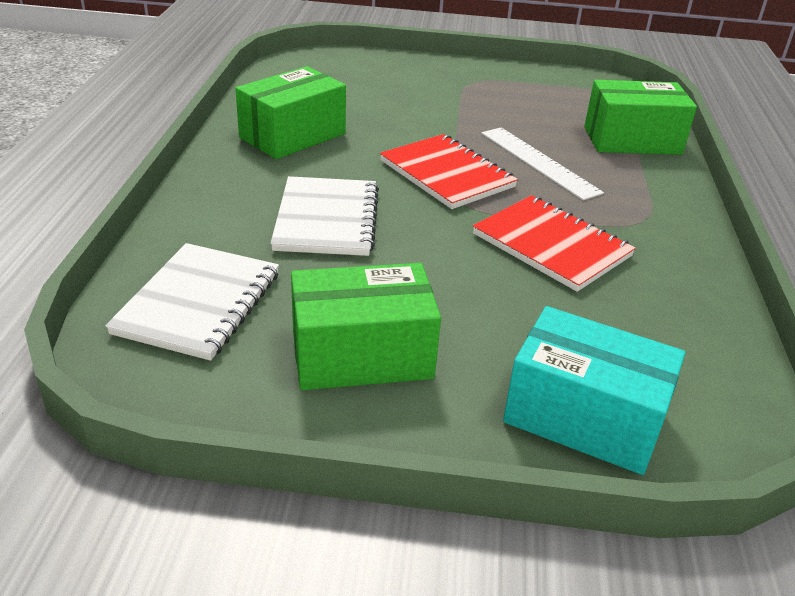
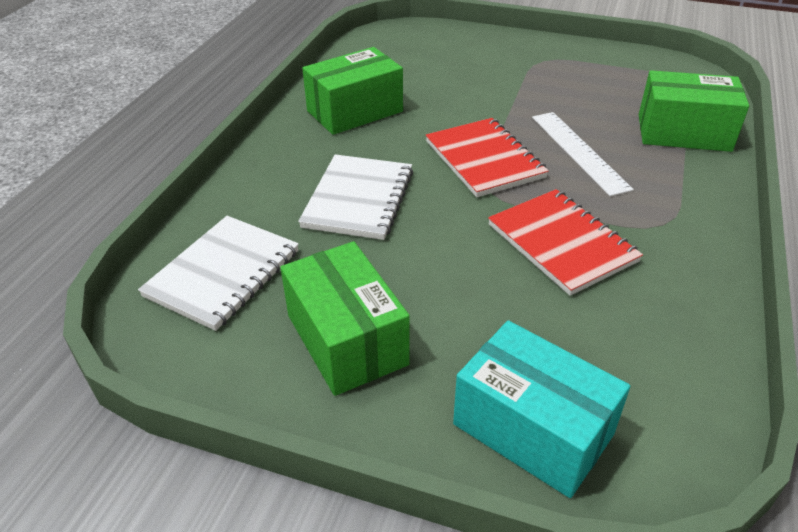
camera: 15 degrees right, 5 degrees up
(361, 354) = (346, 339): green box -> green box turned 60 degrees clockwise

